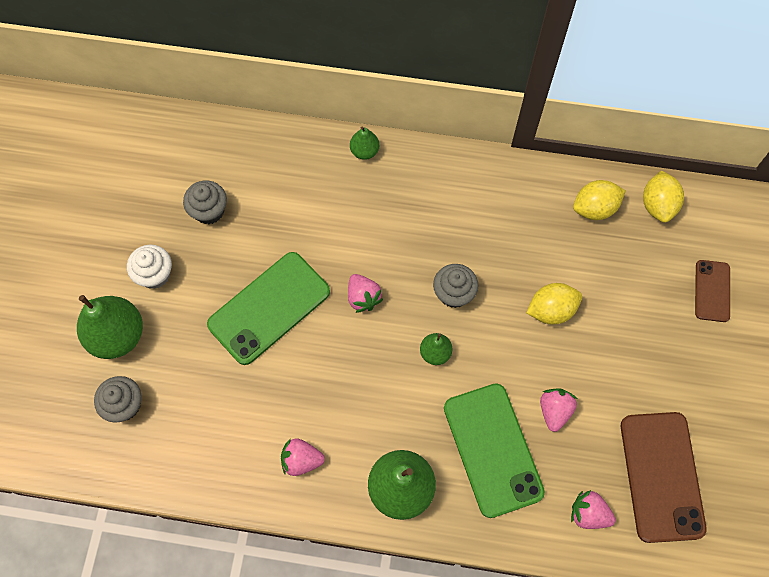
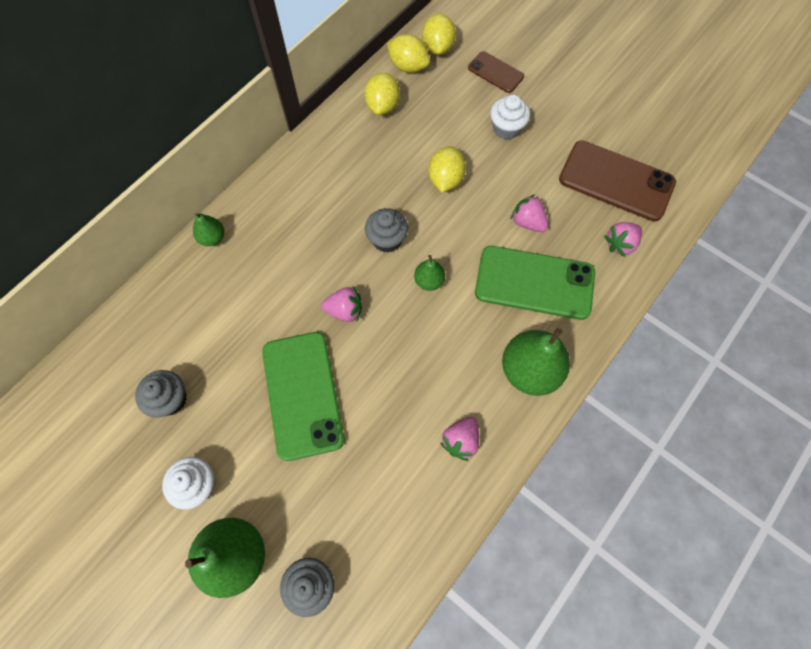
camera: 60 degrees left, 0 degrees up
(650, 336) = (506, 128): none -> white cupcake
(702, 220) = (438, 47): none -> yellow lemon

